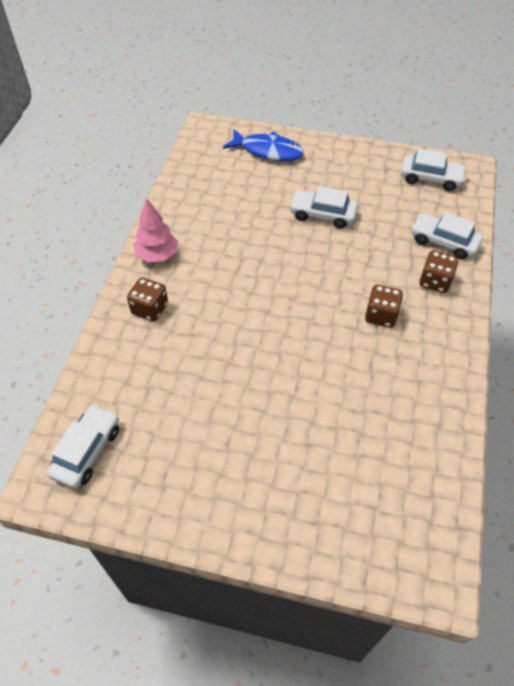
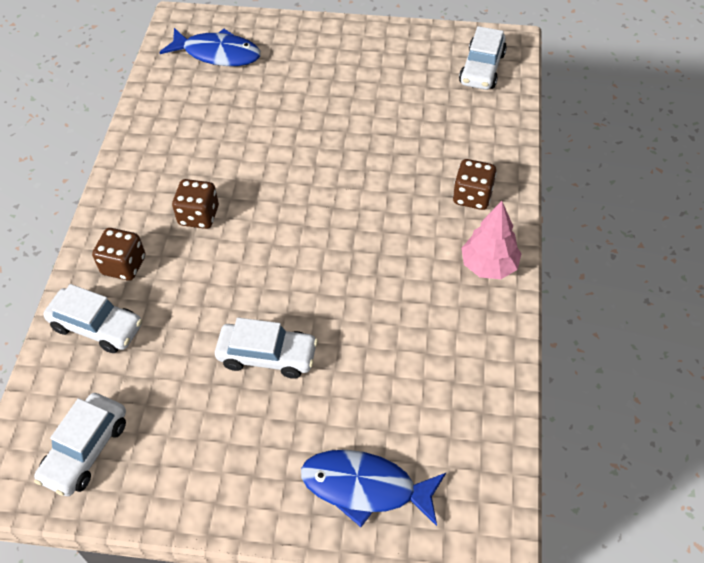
camera: 175 degrees right, 0 degrees up
(383, 512) = (217, 54): none -> blue fish
(431, 179) = (85, 450): white car -> white car turned 75 degrees counterclockwise

